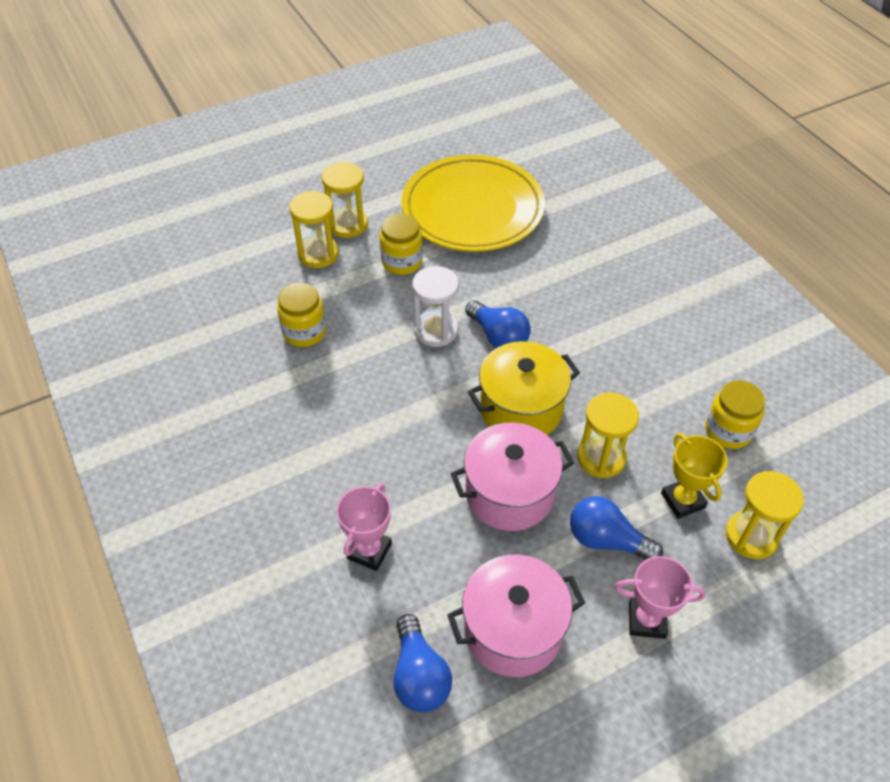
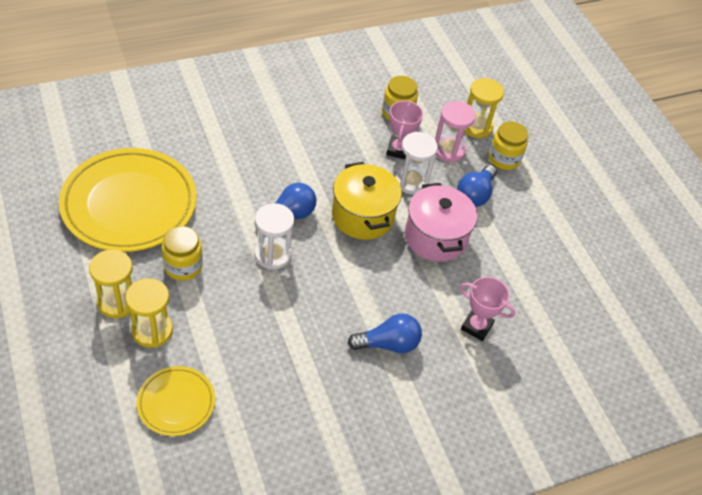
camera: 90 degrees left, 0 degrees up
(238, 285) = (176, 403): none -> yellow plate
(304, 332) = (252, 350): yellow jar -> yellow jar (504, 159)
(419, 676) = (567, 310): blue light bulb -> blue light bulb (388, 344)
(513, 630) = (536, 255): pink pot -> none
(601, 458) = (411, 181): yellow hourglass -> white hourglass
(647, 620) = (530, 189): pink trophy -> pink trophy (398, 150)
(682, 500) = (448, 150): yellow trophy -> pink hourglass

